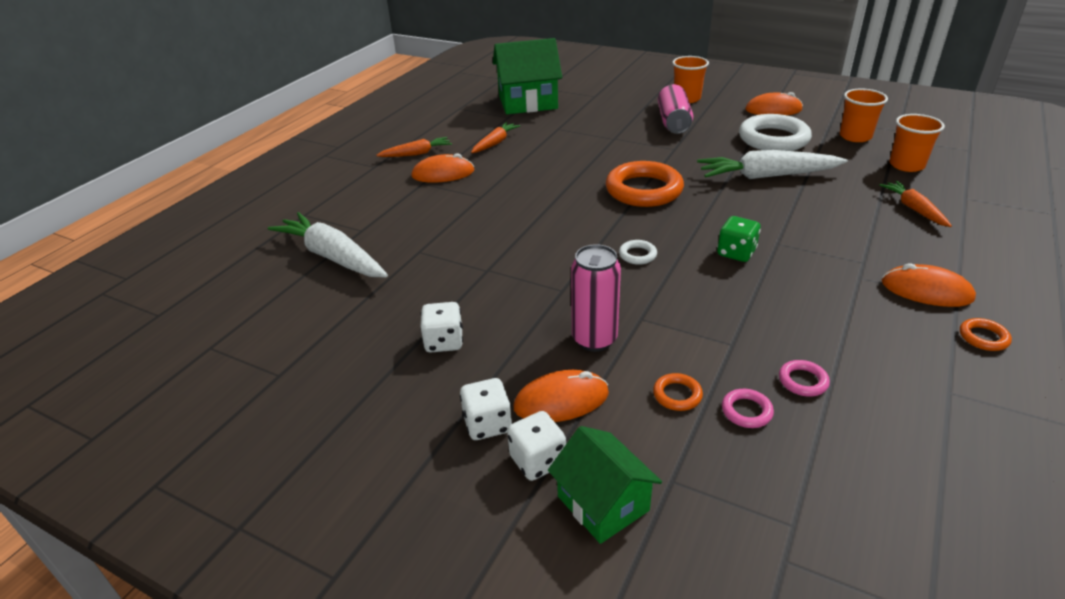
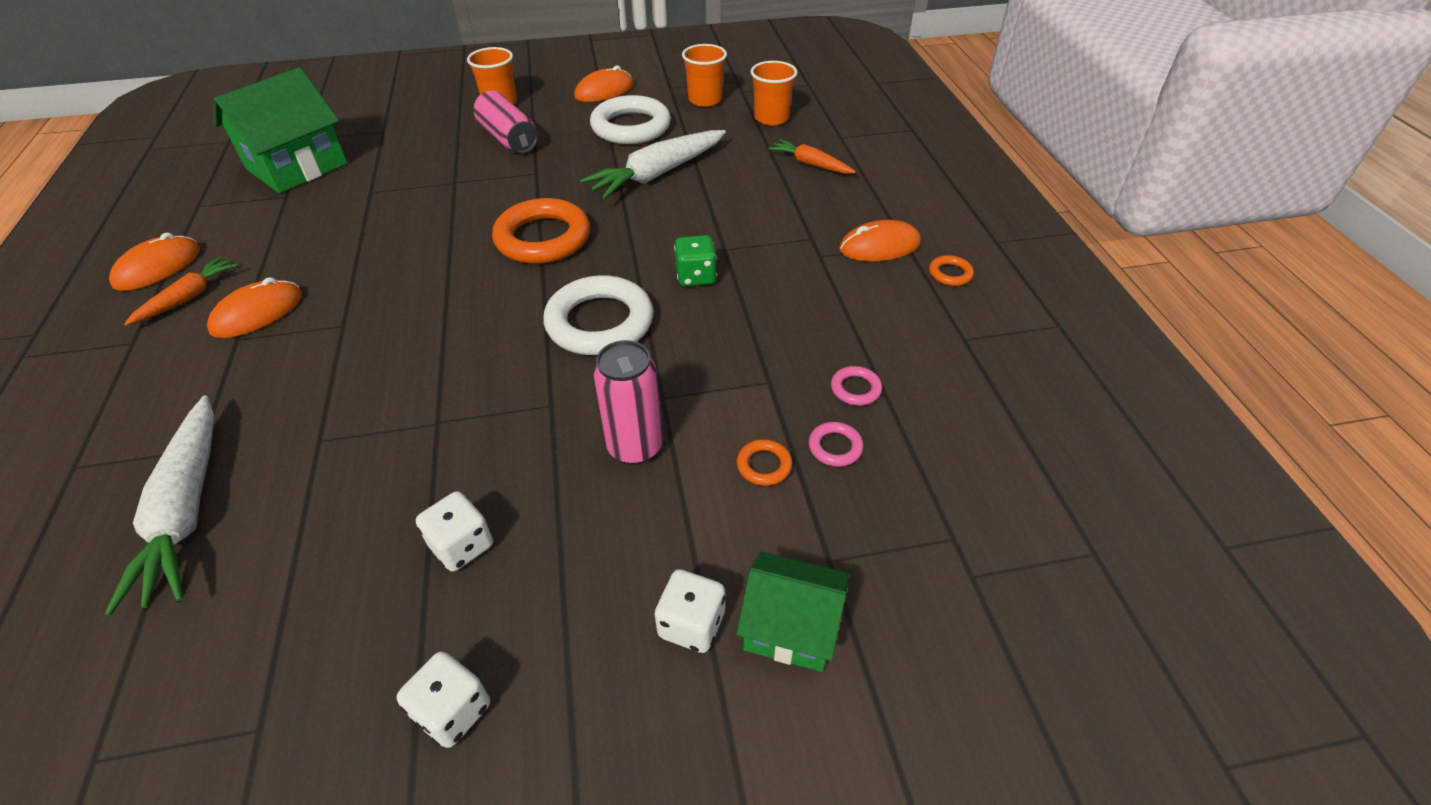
camera: 40 degrees left, 10 degrees up
(333, 257) = (187, 510): white carrot -> white carrot turned 105 degrees counterclockwise
(487, 424) = (603, 617): white dice -> white dice (453, 711)
(495, 143) = (298, 241): orange carrot -> none
(561, 400) = (658, 539): orange mouse -> orange mouse (158, 267)
(637, 255) = (599, 322): white ring -> white ring, size x2.33

